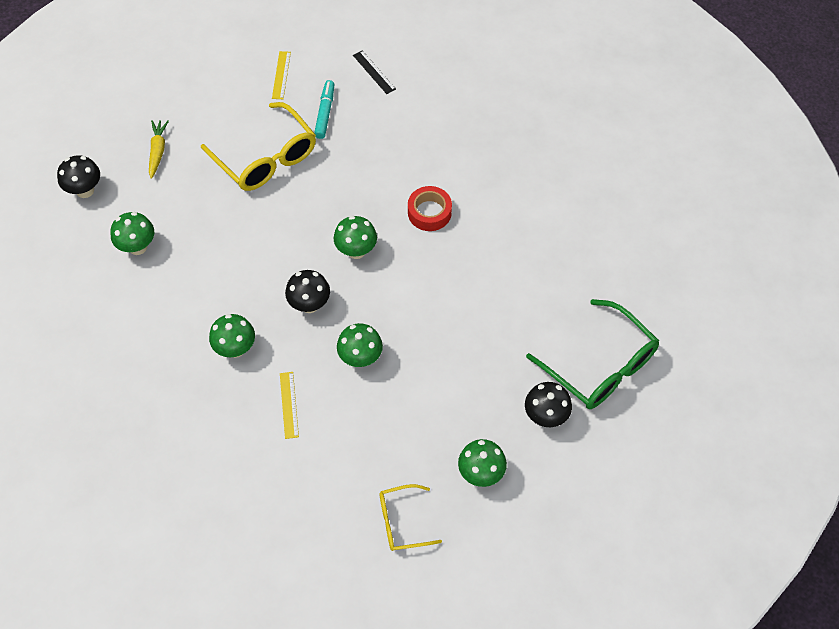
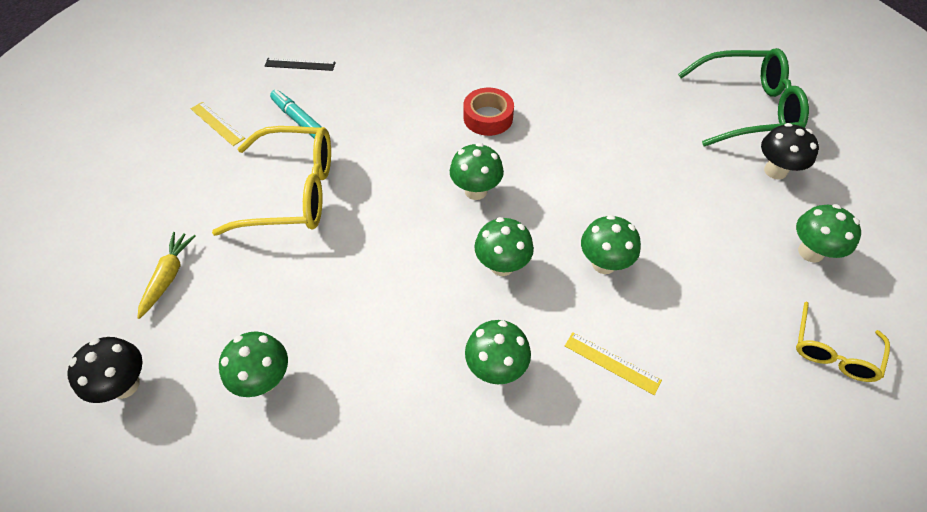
camera: 50 degrees left, 5 degrees down
(158, 151) = (168, 276): yellow carrot -> yellow carrot turned 60 degrees clockwise
(309, 304) = (502, 265): black mushroom -> green mushroom

